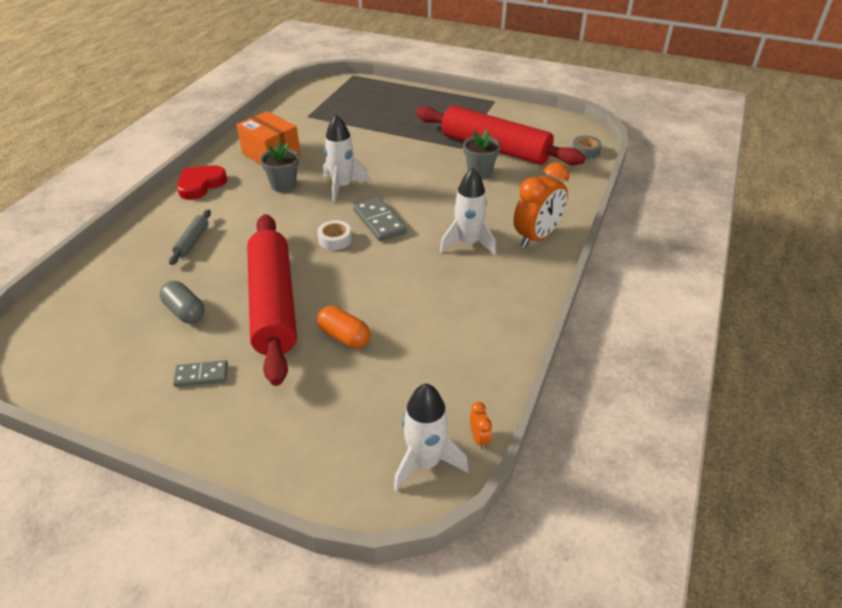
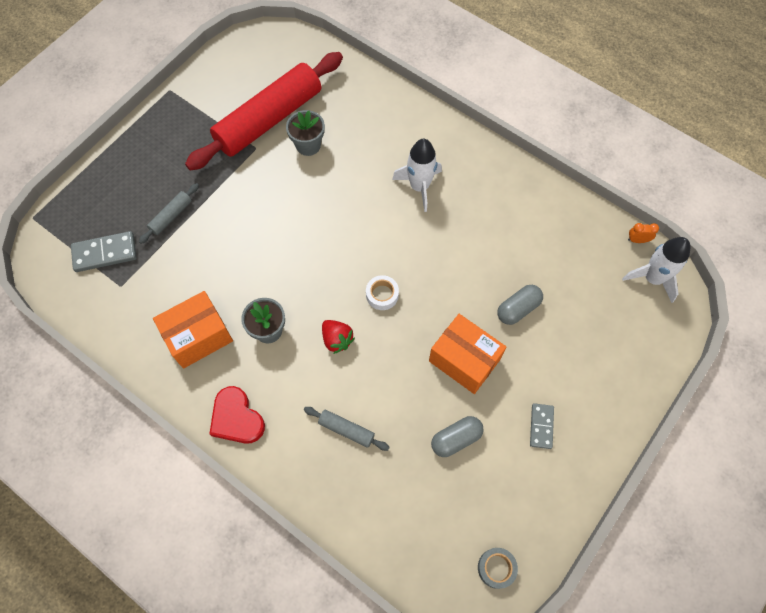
camera: 75 degrees left, 25 degrees up
(273, 304) = (464, 360): red rolling pin -> orange box
(281, 222) = (337, 339): none -> red strawberry
(342, 186) = (291, 273): white rocket -> none
(344, 336) = (518, 309): orange capsule -> grey capsule
(376, 124) = (171, 216): none -> grey rolling pin
(379, 221) = (364, 251): grey domino -> grey domino (105, 253)
(537, 237) = (425, 133): orange clock -> none
(585, 151) = (303, 48): grey tape -> grey tape (496, 568)

